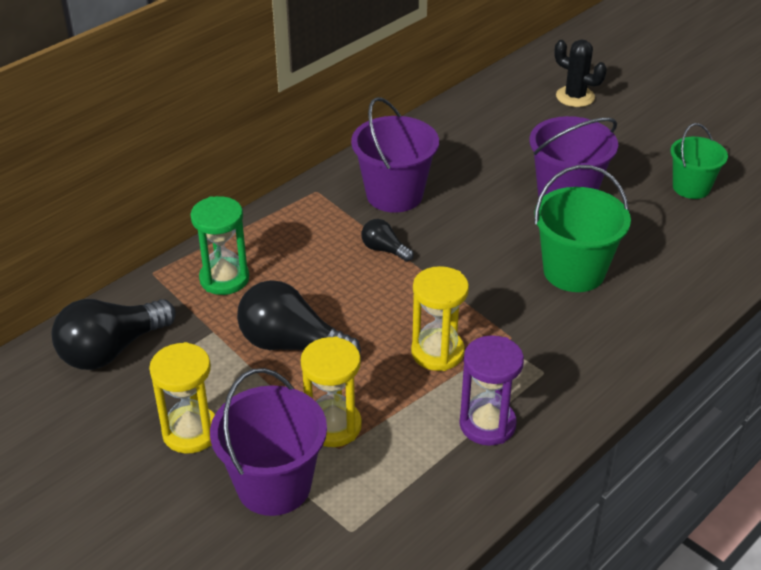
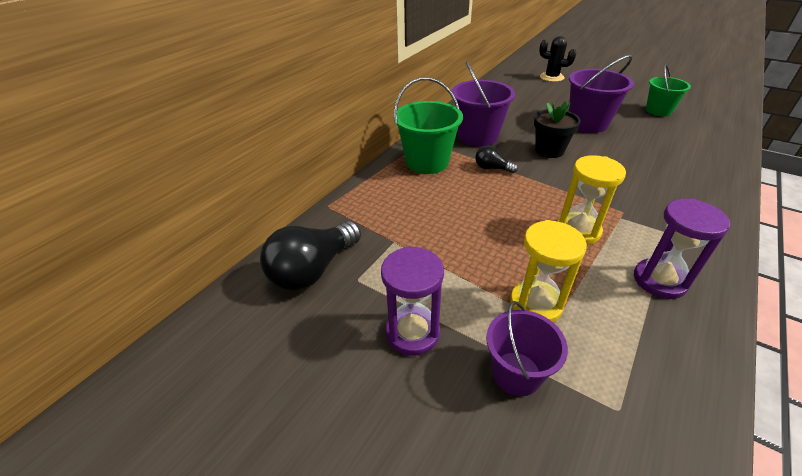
camera: 10 degrees left, 0 degrees up
(191, 432) = (412, 332): yellow hourglass -> purple hourglass
(224, 279) = (385, 202): green hourglass -> none
(274, 485) = (516, 373): purple bucket -> purple bucket, size x0.65
(291, 345) = (462, 242): black light bulb -> none
(479, 233) = (549, 150): none -> black flower pot
(574, 271) = (629, 164): green bucket -> green bucket (427, 162)

